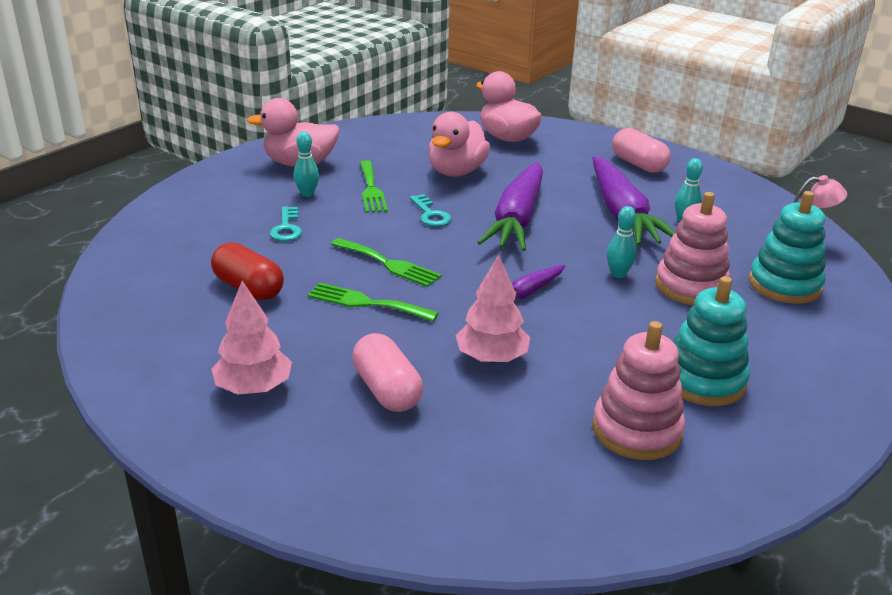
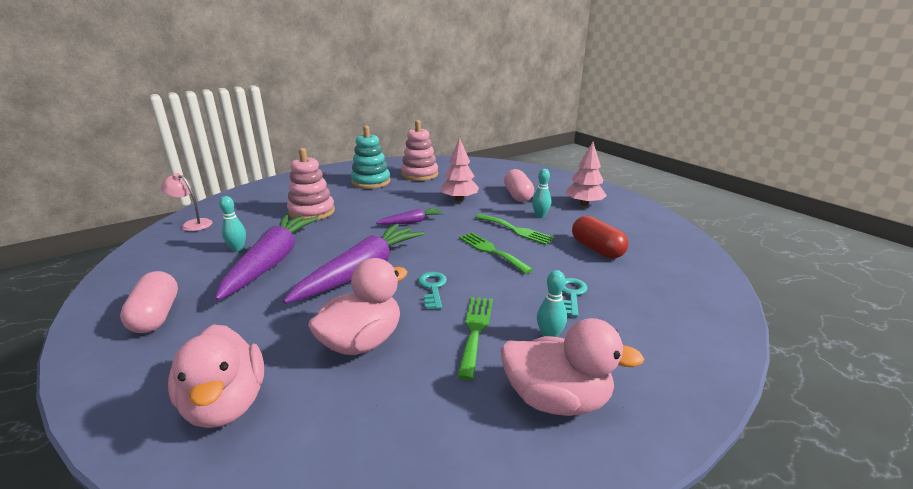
camera: 160 degrees left, 5 degrees down
(618, 274) = (343, 223): turquoise bowling pin -> turquoise bowling pin (540, 216)
(784, 285) = (259, 206): turquoise stacking toy -> none

